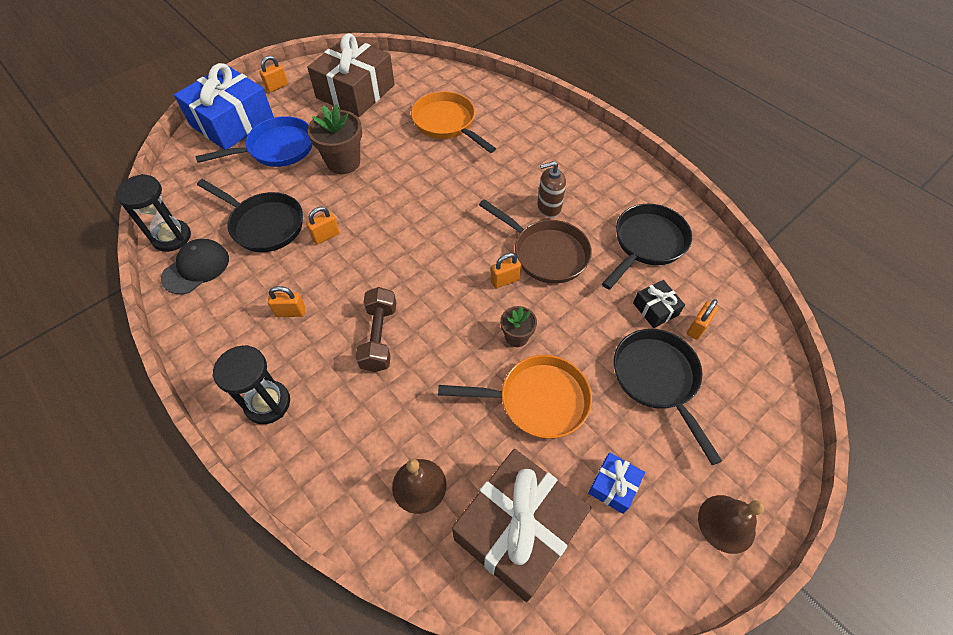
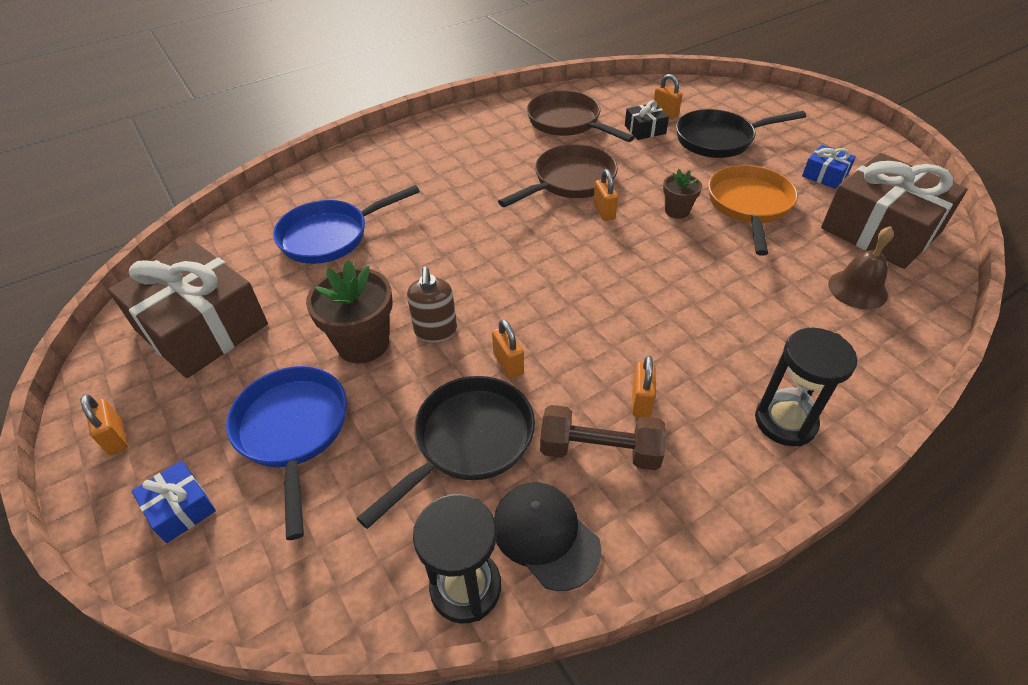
camera: 80 degrees left, 10 degrees down
(232, 122) = (180, 508): blue gift -> blue gift, size x0.44
(379, 337) = (680, 313): brown dumbbell -> brown dumbbell (600, 450)
(447, 123) = (330, 236): orange pan -> blue pan
(548, 207) = (506, 172): brown soap dispenser -> brown soap dispenser (435, 331)
(647, 243) = (567, 122): black pan -> brown pan
(726, 523) = (840, 130): brown bell -> none

